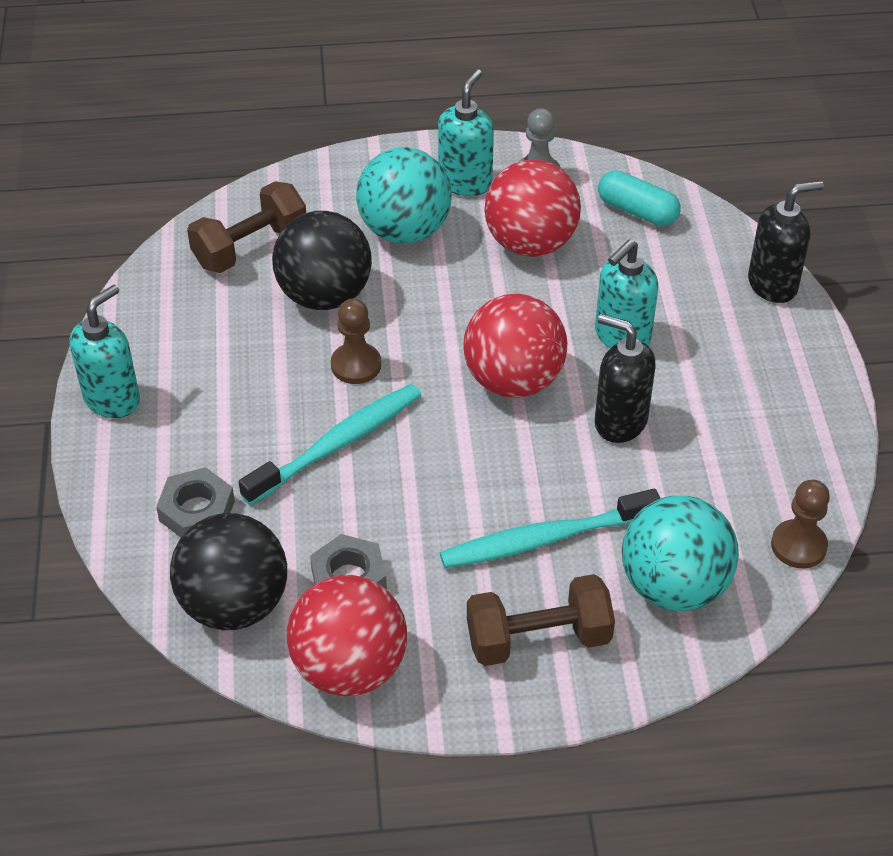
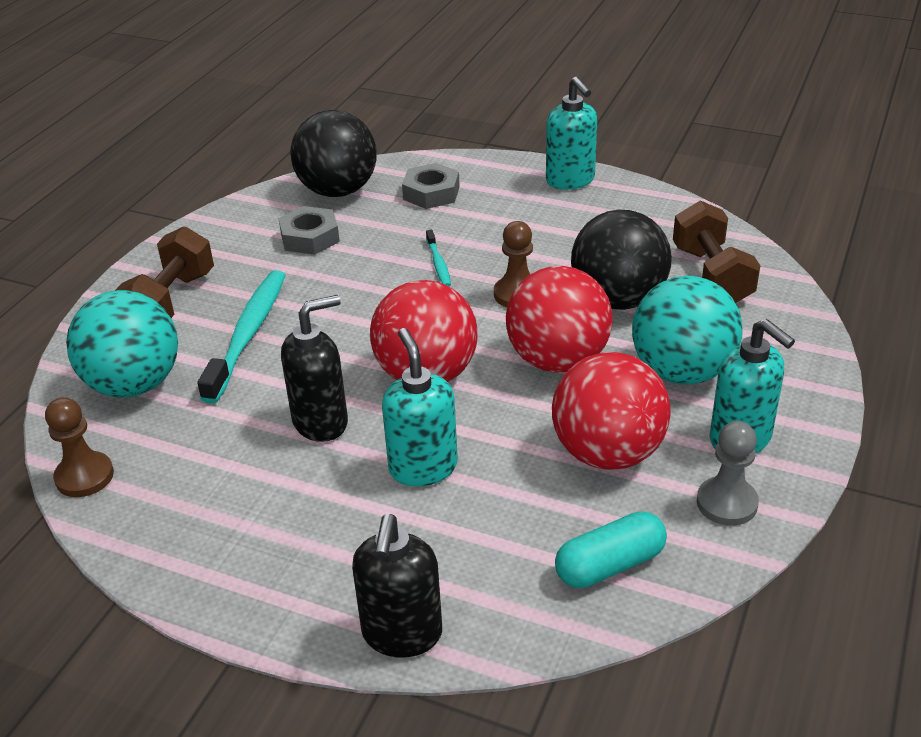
camera: 120 degrees right, 10 degrees down
(337, 444) = (438, 264): turquoise toothbrush -> turquoise toothbrush, size x0.47
(349, 667) = (242, 221): red ball -> red ball (557, 360)

